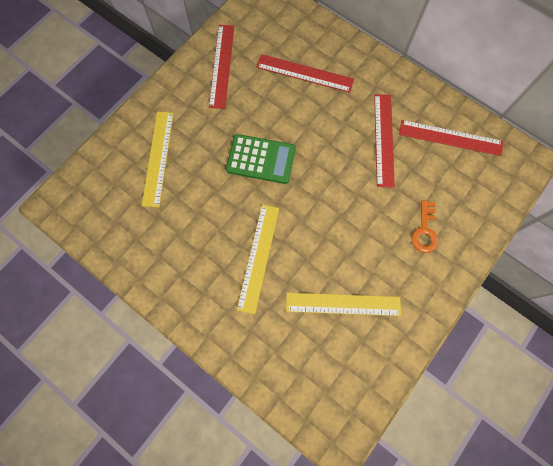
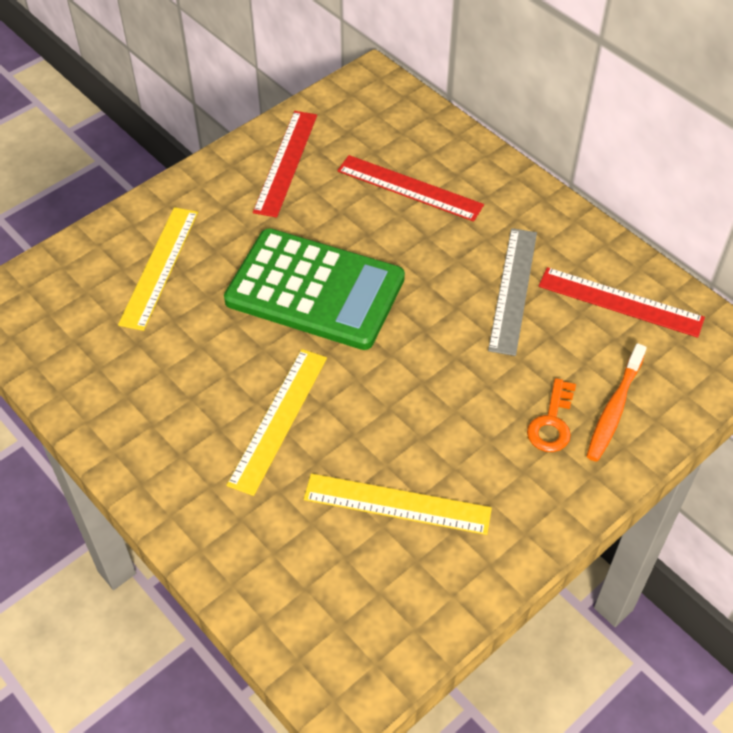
camera: 10 degrees right, 20 degrees down
(261, 159) = (315, 290): green calculator -> green calculator, size x1.58
(383, 139) = (513, 290): red ruler -> grey ruler
(460, 215) = (614, 409): none -> orange toothbrush

